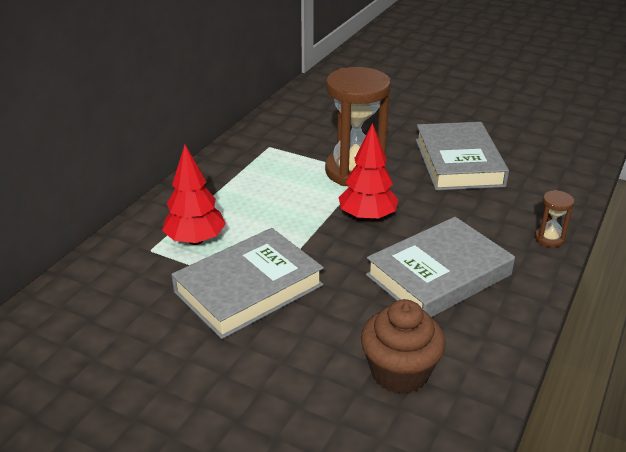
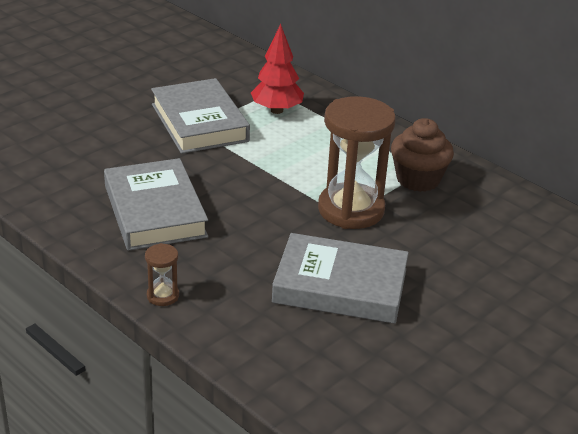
camera: 105 degrees right, 0 degrees up
(367, 217) = (263, 197): red tree -> none
(399, 372) = (64, 163): brown cupcake -> brown cupcake (418, 179)

